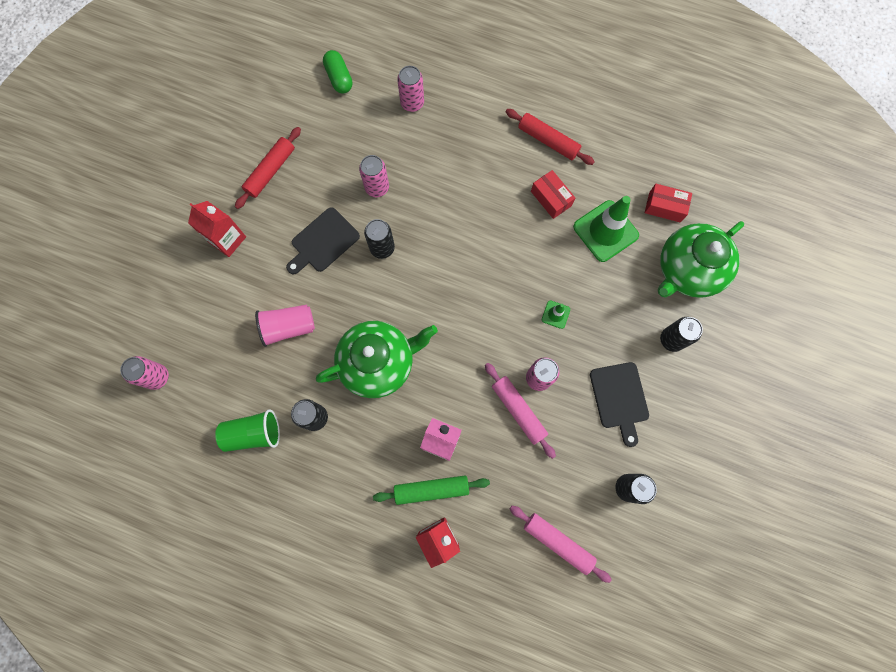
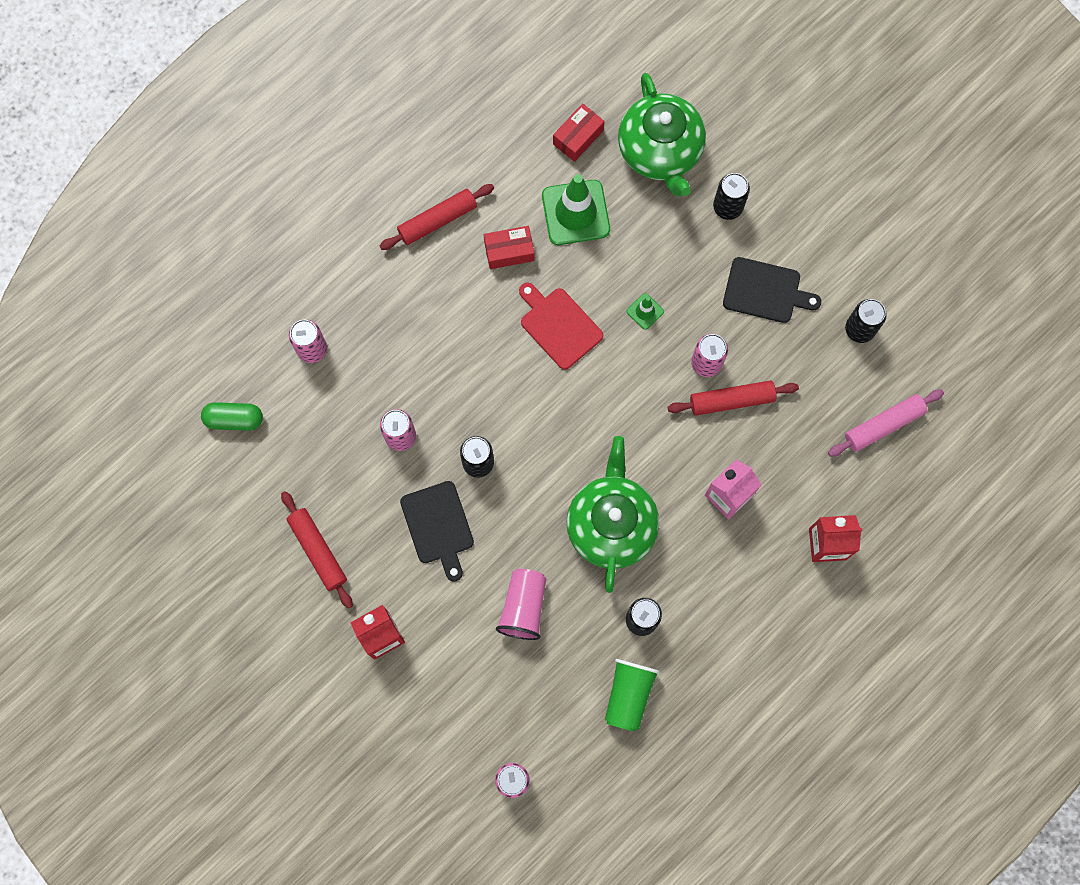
camera: 65 degrees left, 0 degrees up
(431, 489) = (774, 529): green rolling pin -> none
(512, 258) = (559, 325): none -> red cutting board
(518, 410) = (731, 400): pink rolling pin -> red rolling pin

